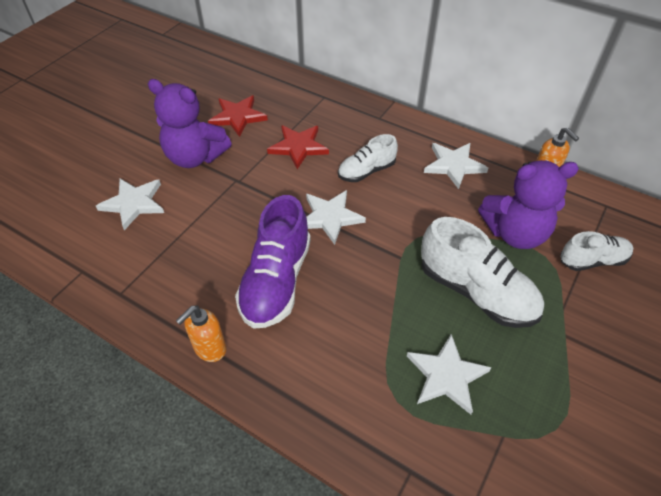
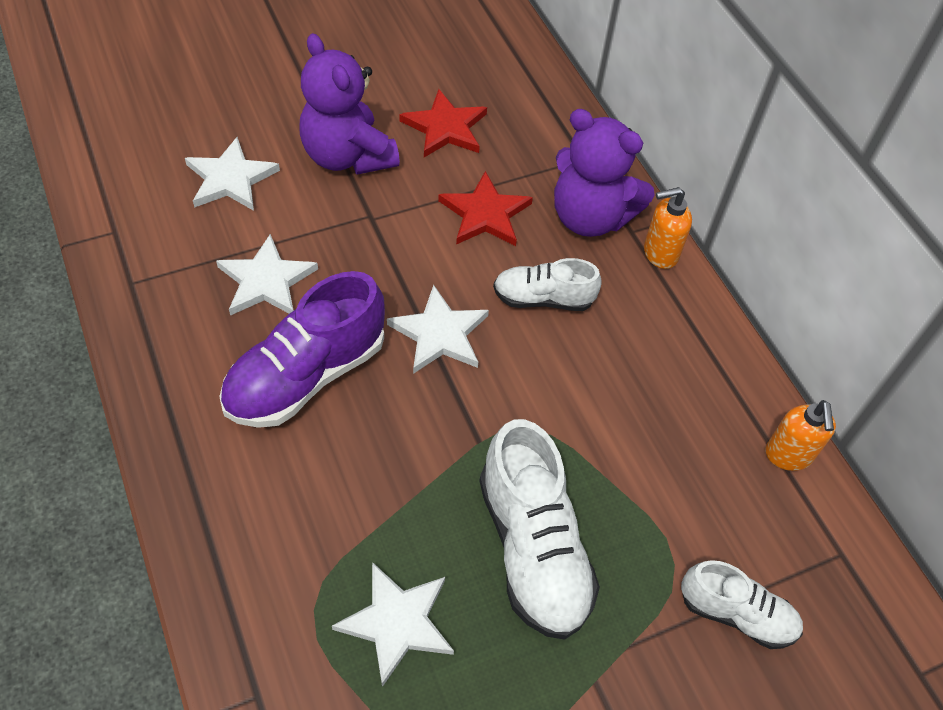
camera: 30 degrees right, 5 degrees up
(209, 348) = (169, 409): orange soap dispenser -> orange soap dispenser (660, 253)
(453, 165) = (671, 361): white star -> white star (266, 281)
(515, 233) = (663, 507): purple teddy bear -> purple teddy bear (590, 217)

